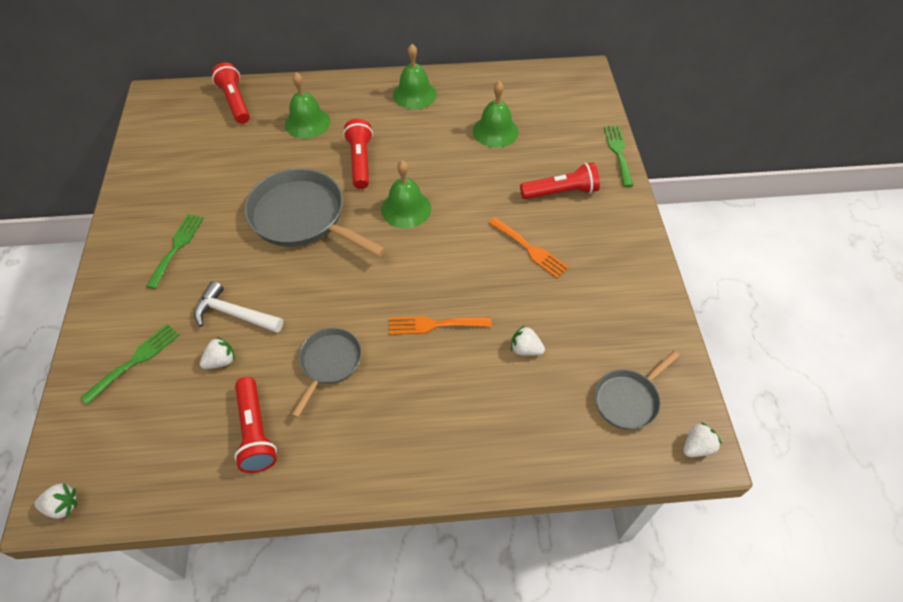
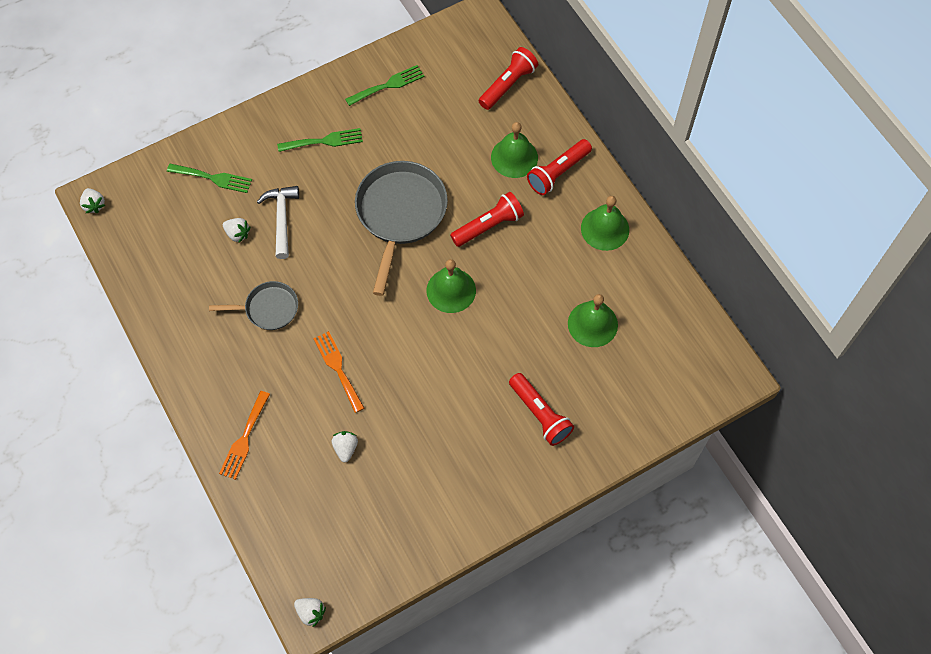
camera: 65 degrees right, 10 degrees up
(255, 432) = (191, 289): red flashlight -> red flashlight (558, 172)
(530, 249) = (455, 413): orange fork -> orange fork (244, 439)
(618, 152) = (624, 450): green fork -> green fork (388, 85)
(628, 399) = (332, 546): grey pan -> none

